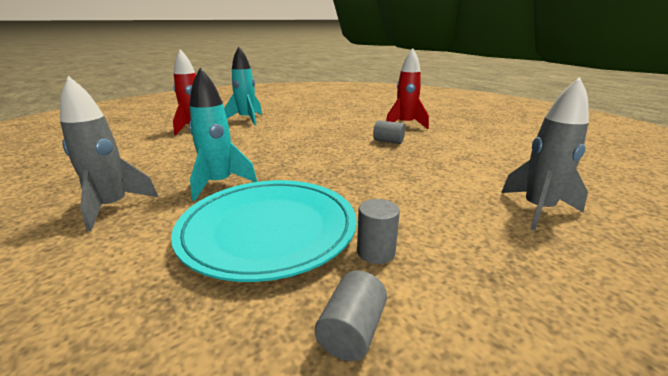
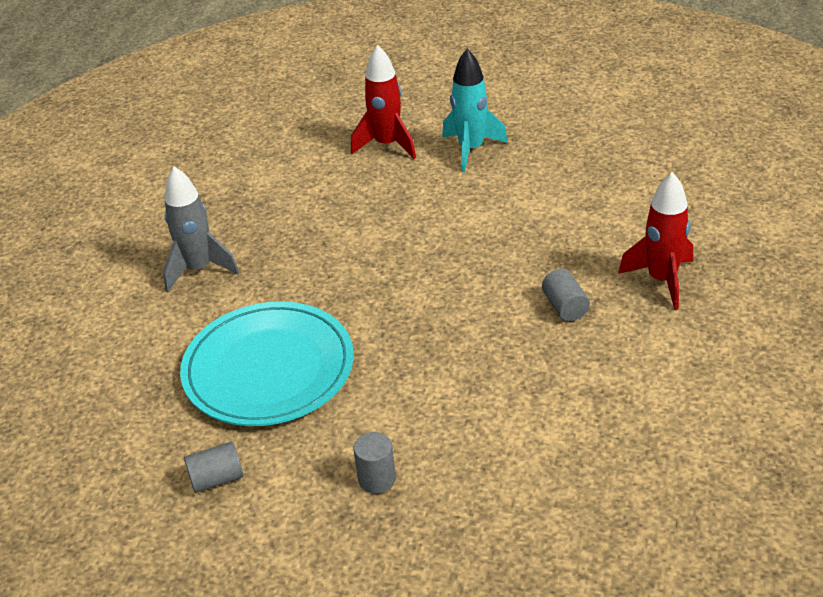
camera: 50 degrees right, 15 degrees up
(219, 184) = (297, 283): turquoise rocket -> none
(376, 252) = (306, 441): grey cylinder -> grey cylinder (377, 479)
(537, 210) = (504, 504): grey rocket -> none

